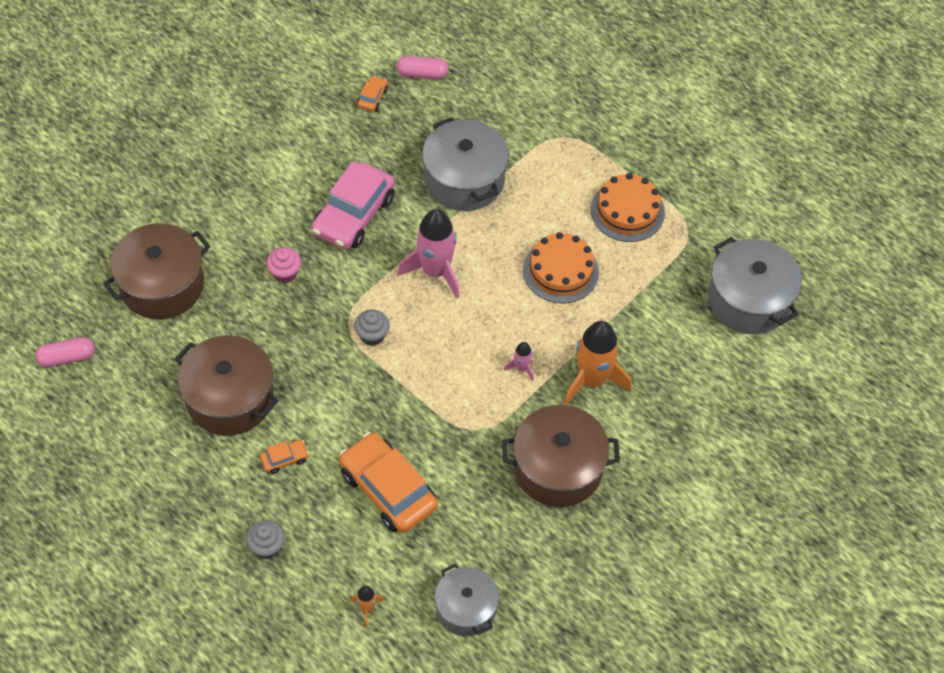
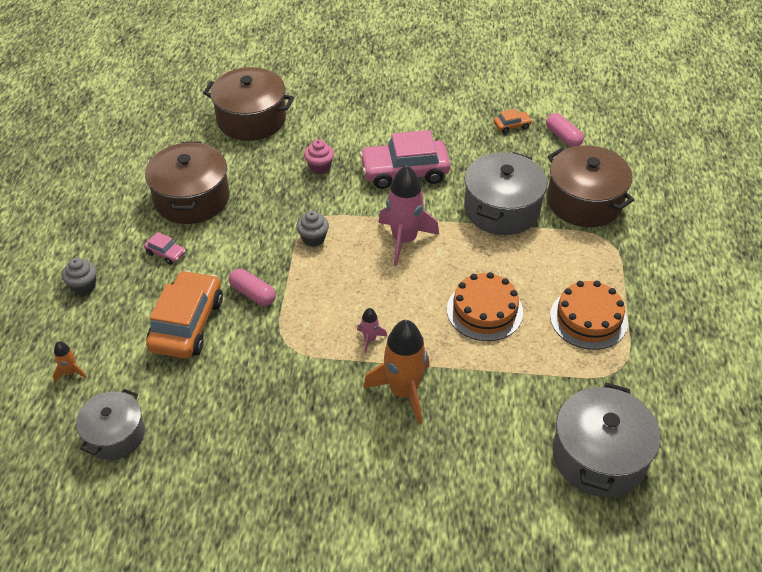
camera: 55 degrees right, 10 degrees down
(67, 358) = (155, 112): pink capsule -> pink capsule (253, 294)
(284, 459) = (166, 253): orange car -> pink car
(558, 468) = (297, 418): brown pot -> brown pot (584, 202)

